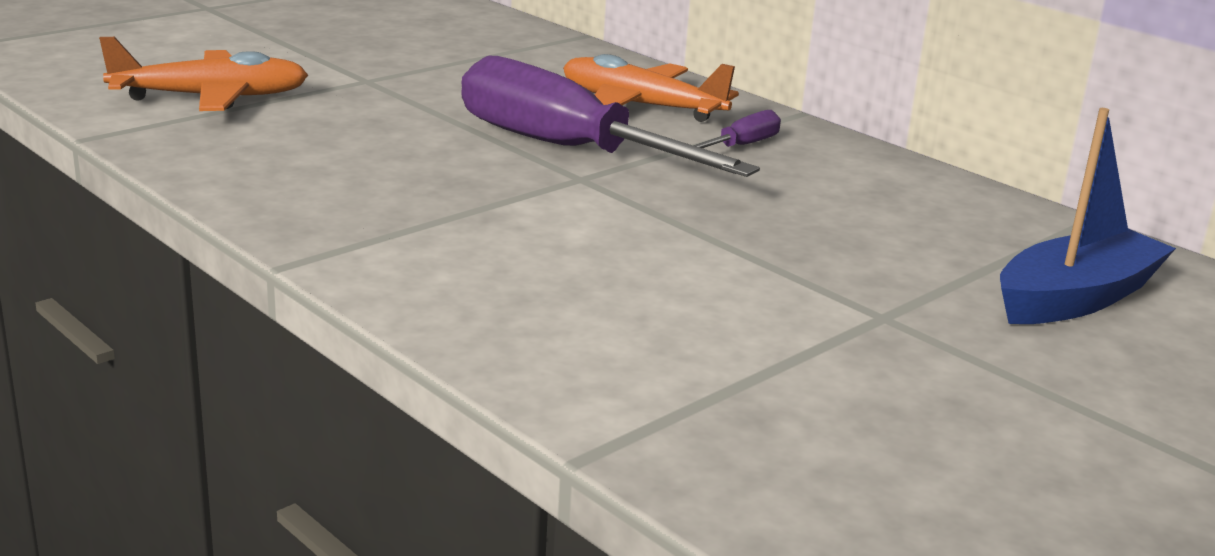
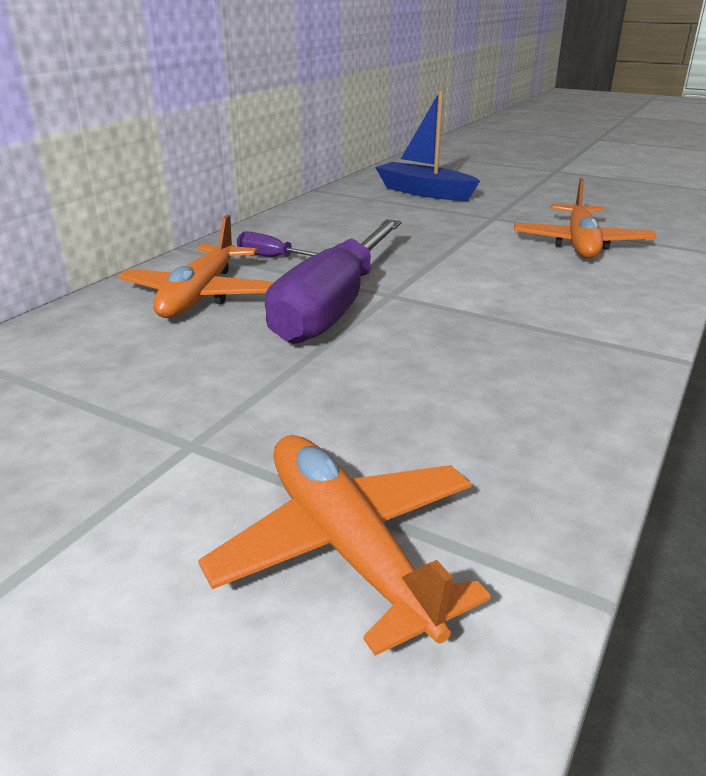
camera: 105 degrees left, 5 degrees up
(698, 344) = (580, 244): none -> orange plane

